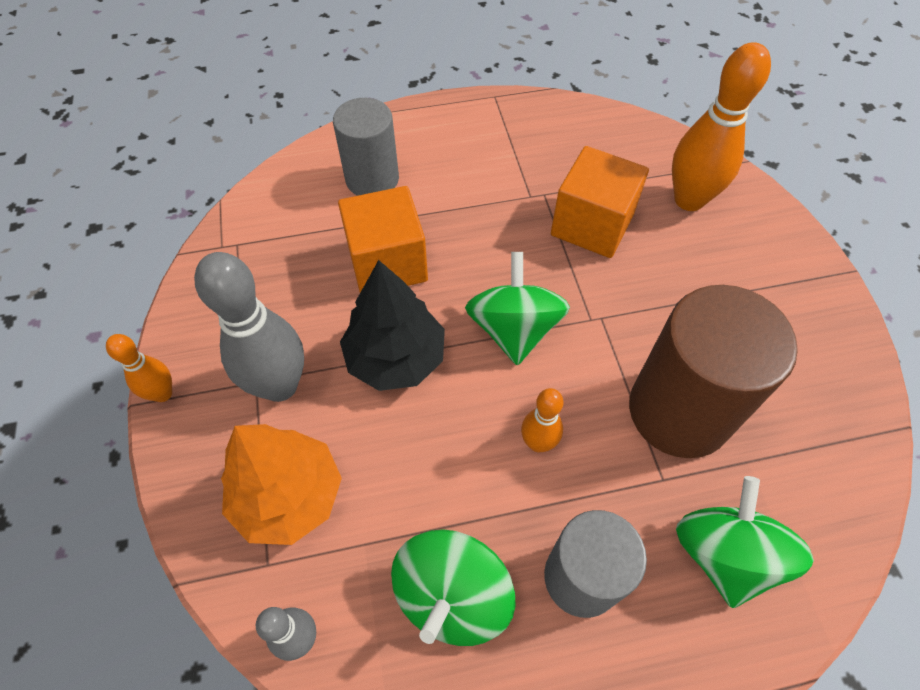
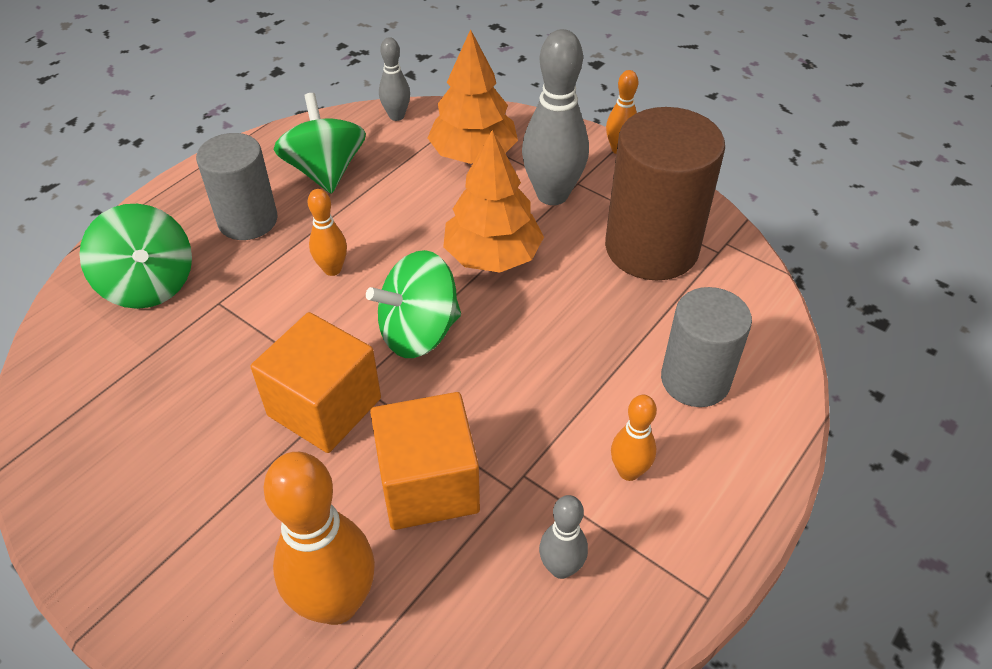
camera: 140 degrees right, 10 degrees down
(387, 263) = (582, 315): orange cube -> orange cube (324, 407)
(395, 357) = (492, 256): black tree -> orange tree
(470, 161) = (629, 471): none -> orange bowling pin
(514, 329) = (419, 332): green spinning top -> green spinning top turned 105 degrees clockwise
(553, 145) = (561, 568): none -> grey bowling pin
(679, 411) = (229, 356): brown cylinder -> brown cylinder (651, 248)

